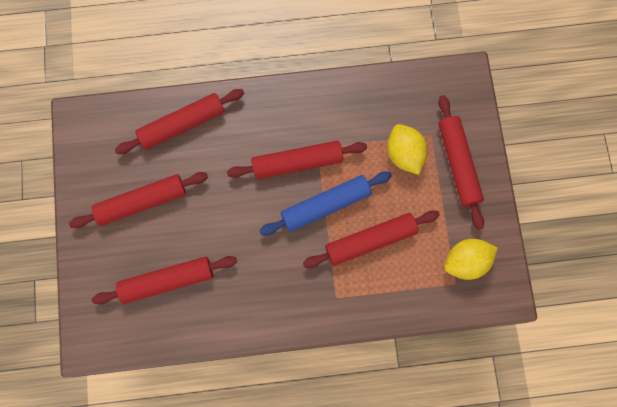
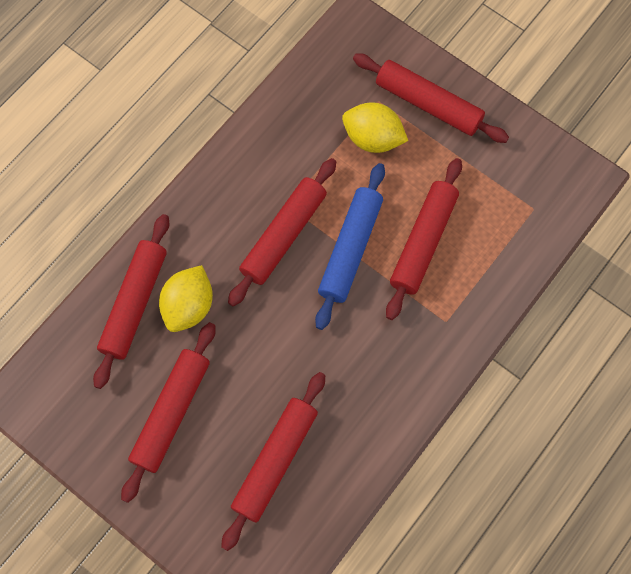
camera: 45 degrees left, 5 degrees down
(466, 262) = (523, 181): yellow lemon -> yellow lemon (189, 306)

